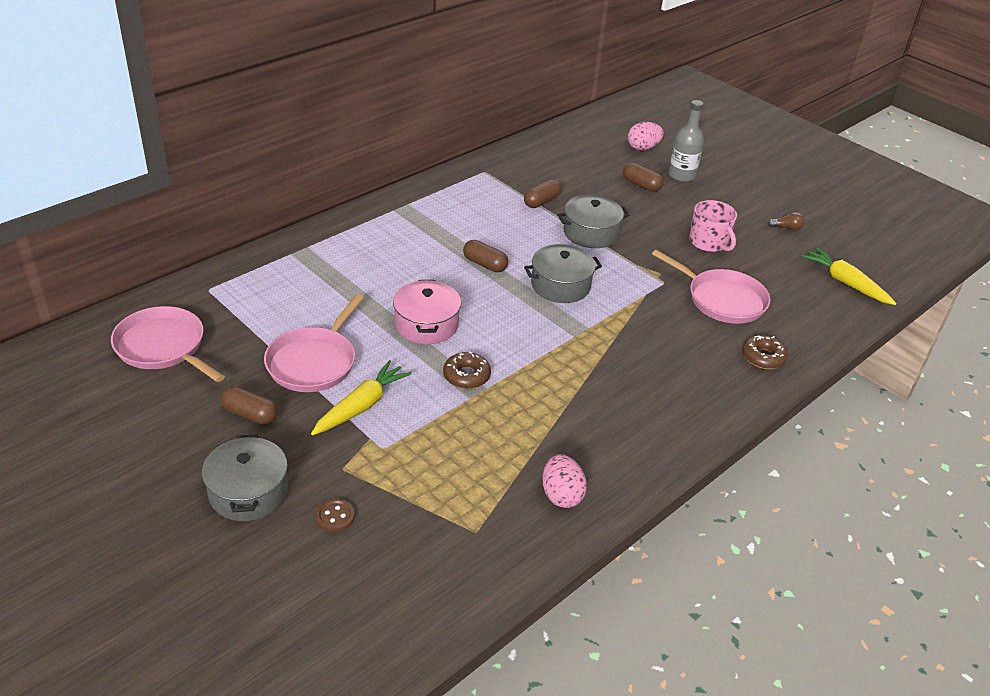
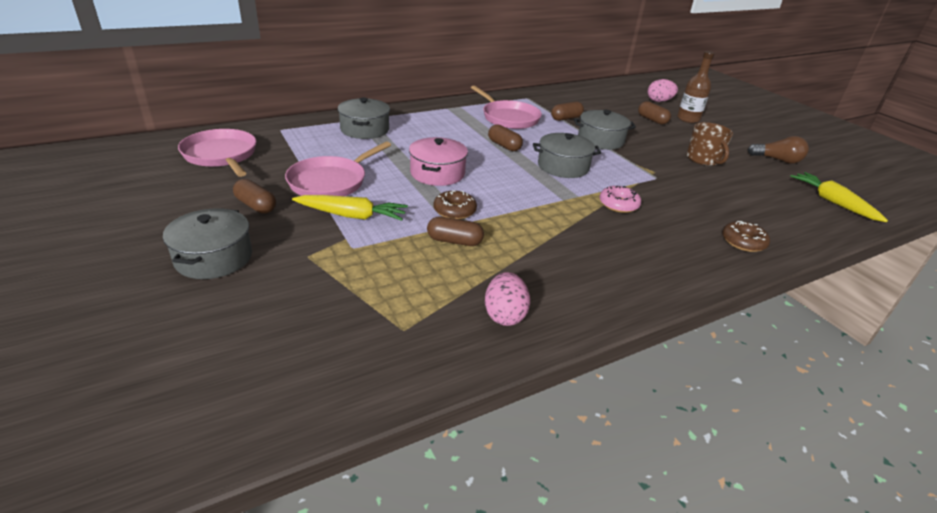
camera: 15 degrees right, 5 degrees down
(311, 269) = (365, 129): none -> grey pot
(335, 516) = (276, 291): brown button -> none
(361, 406) = (352, 215): yellow carrot -> yellow carrot turned 45 degrees clockwise
(482, 417) = (454, 241): none -> brown capsule
(633, 331) = (618, 204): none -> pink donut
(681, 175) = (688, 119): grey bottle -> brown bottle
(709, 242) = (704, 159): pink mug -> brown mug
(722, 300) = (709, 196): pink pan -> pink pan (508, 118)
(786, 228) = (777, 160): brown light bulb -> brown light bulb, size x1.69

